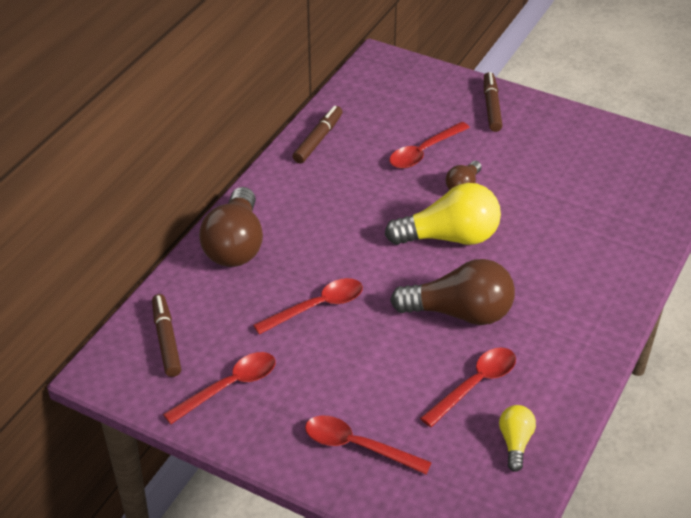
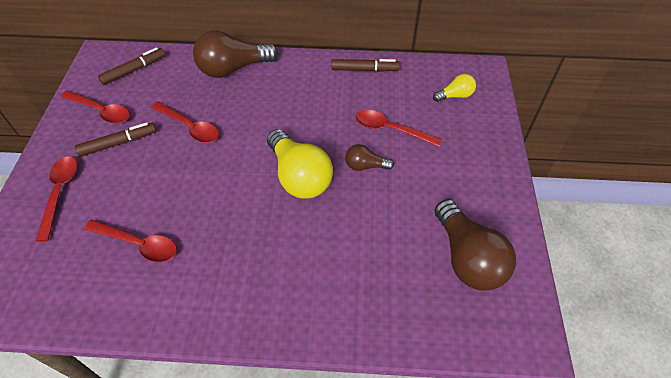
camera: 65 degrees right, 10 degrees up
(460, 313) = (215, 210): brown light bulb -> brown light bulb (467, 258)
(491, 107) = (479, 153): brown marker -> brown marker (118, 143)
(515, 442) = (81, 291): yellow light bulb -> yellow light bulb (455, 96)

